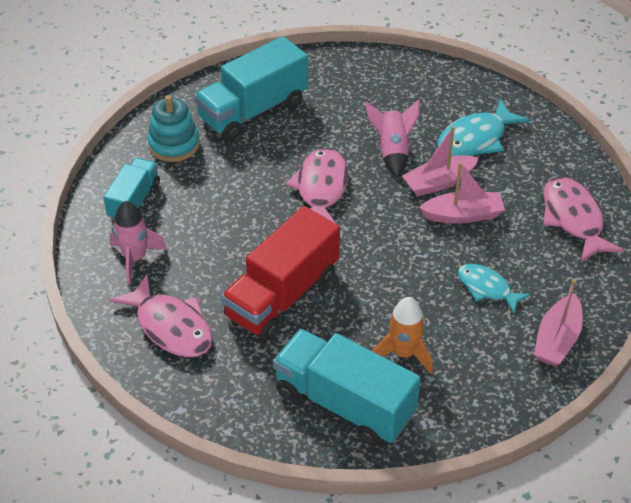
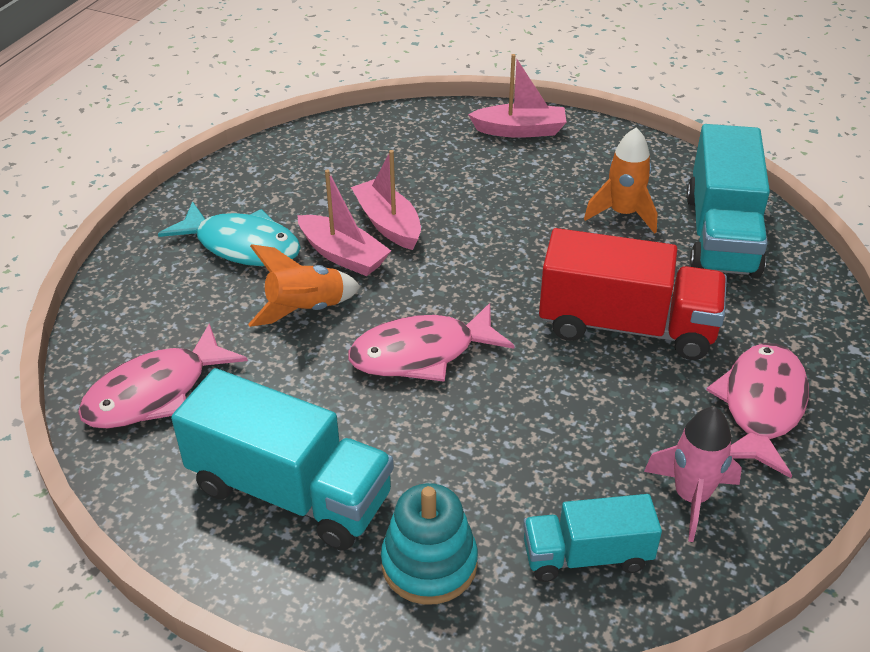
camera: 115 degrees left, 5 degrees down
(392, 151) = (306, 309): pink rocket -> orange rocket
(487, 288) = (488, 183): turquoise fish -> none
(573, 219) = (343, 150): pink fish -> pink fish (155, 392)

